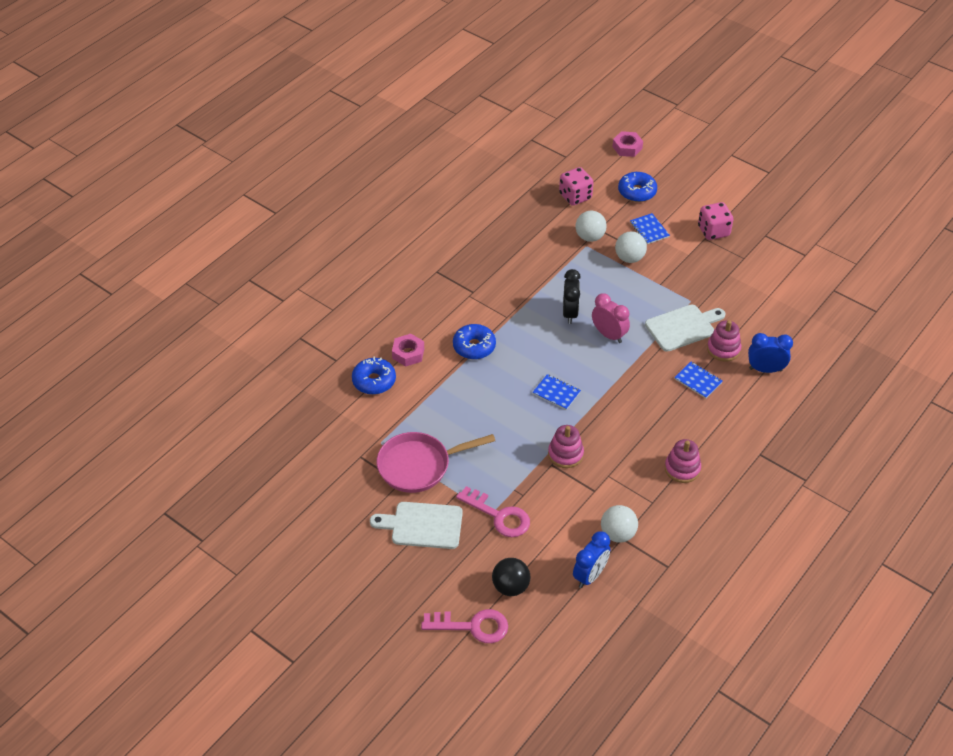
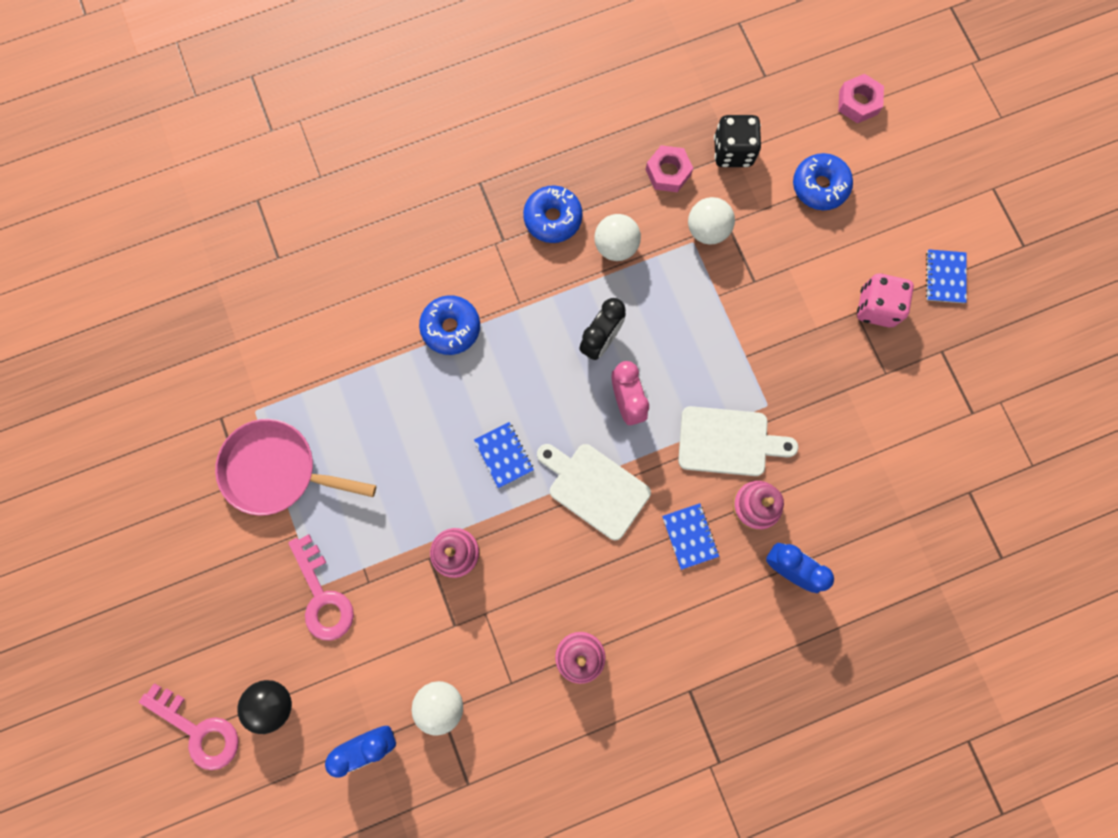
camera: 30 degrees right, 30 degrees up
(374, 381) = (302, 314): blue donut -> blue donut (552, 218)
(408, 353) = (367, 294): pink nut -> pink nut (668, 172)
(423, 525) = (230, 558): white cutting board -> white cutting board (595, 488)
(575, 196) = (733, 152): pink dice -> black dice
(629, 258) = (735, 292): white ball -> white ball (616, 246)
(649, 230) = (793, 259): blue notebook -> blue notebook (945, 277)

